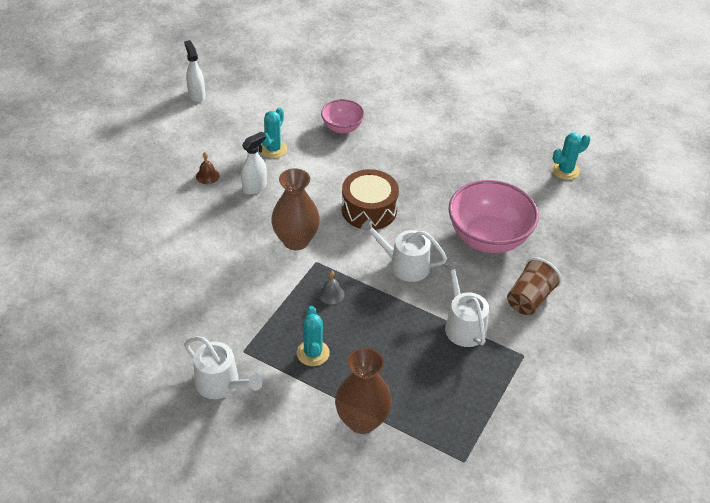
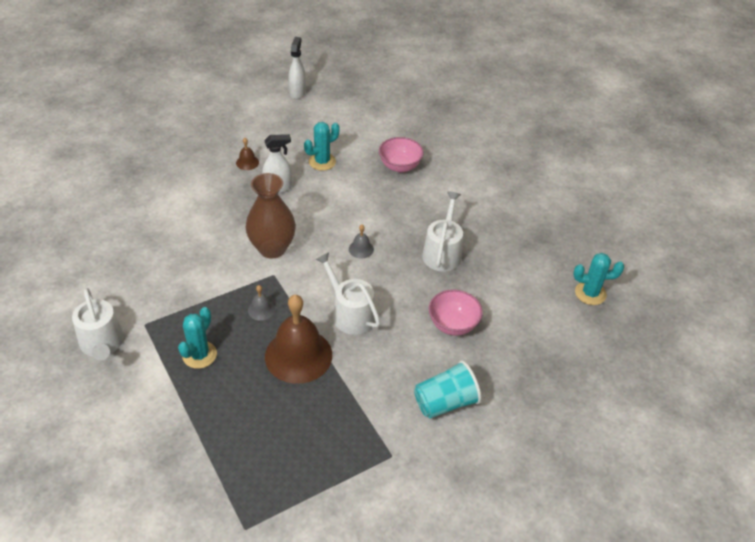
camera: 30 degrees right, 0 degrees up
(362, 420) = (187, 438): brown vase -> none
(369, 210) = (361, 249): brown drum -> grey bell
(392, 316) = (298, 355): none -> brown bell
(463, 325) = (357, 396): white watering can -> white watering can (442, 252)
(488, 238) = (453, 325): pink bowl -> pink bowl, size x0.54
(529, 298) = (445, 402): brown cup -> turquoise cup

